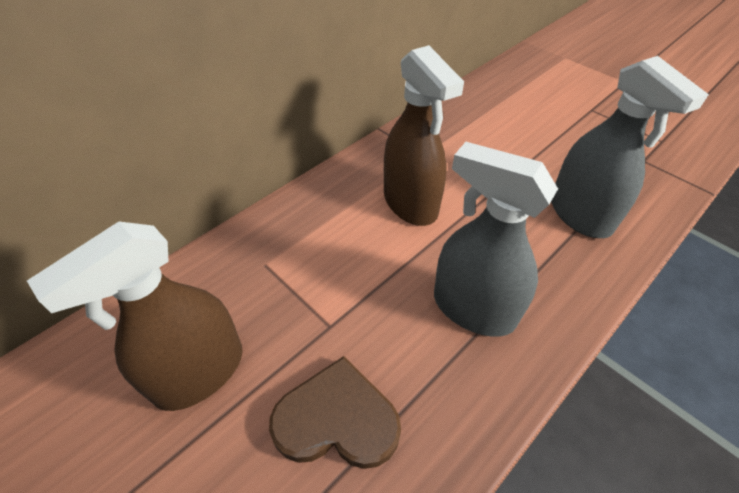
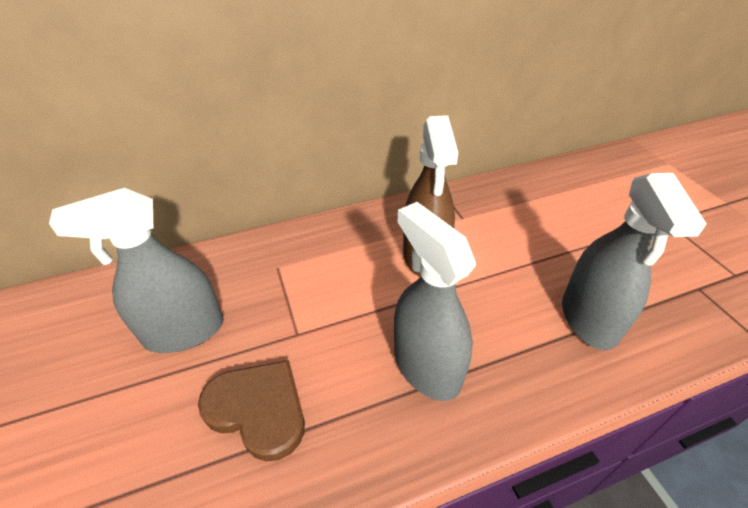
camera: 25 degrees right, 5 degrees down
(199, 373) = (184, 331): brown spray bottle -> grey spray bottle

